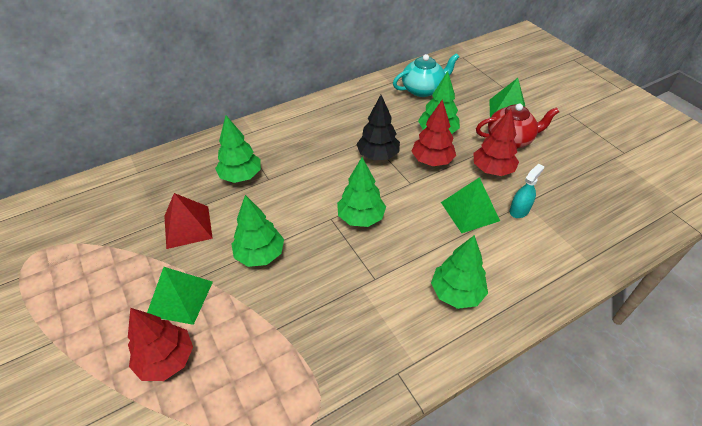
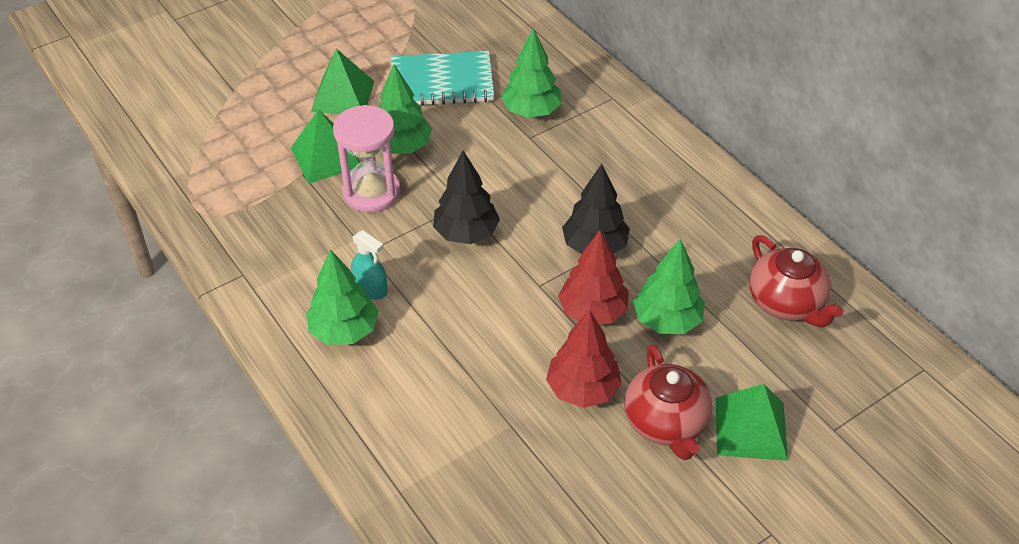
camera: 85 degrees right, 0 degrees up
(166, 360) = (272, 101): red tree -> none
(188, 226) = (442, 82): red pyramid -> turquoise notebook
(309, 275) = (371, 192): none -> pink hourglass
(361, 218) = (466, 233): green tree -> black tree
(423, 89) = (786, 303): turquoise teapot -> red teapot
(469, 211) = (487, 353): green pyramid -> green pyramid (326, 157)
(519, 210) = (495, 416): turquoise spray bottle -> turquoise spray bottle (370, 288)

